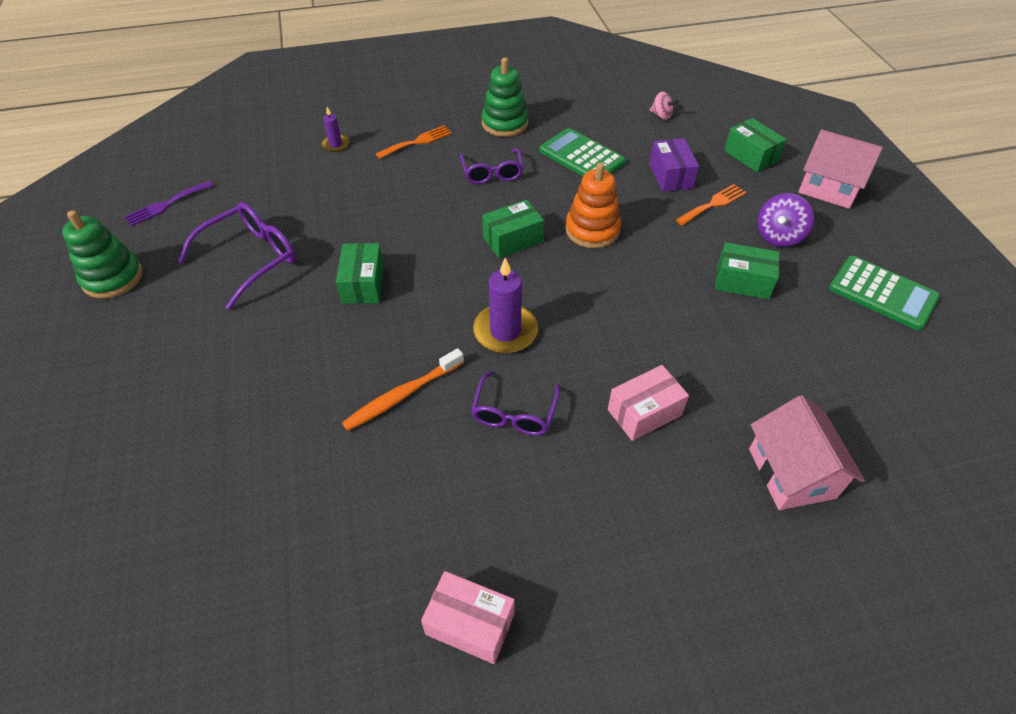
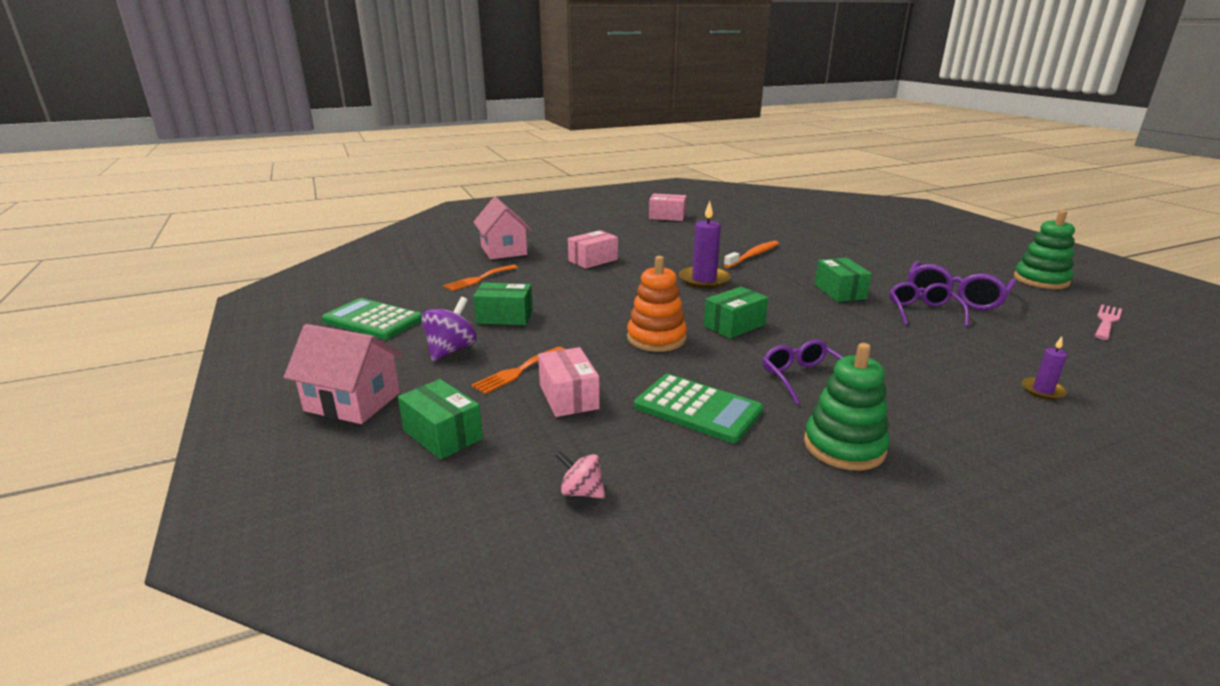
camera: 170 degrees right, 25 degrees down
(166, 205) = (1106, 321): purple fork -> pink fork
(417, 142) = (941, 405): orange fork -> orange fork (479, 279)
(514, 413) = (677, 255): purple glasses -> purple glasses (923, 311)
(670, 176) = (568, 397): purple box -> pink box

